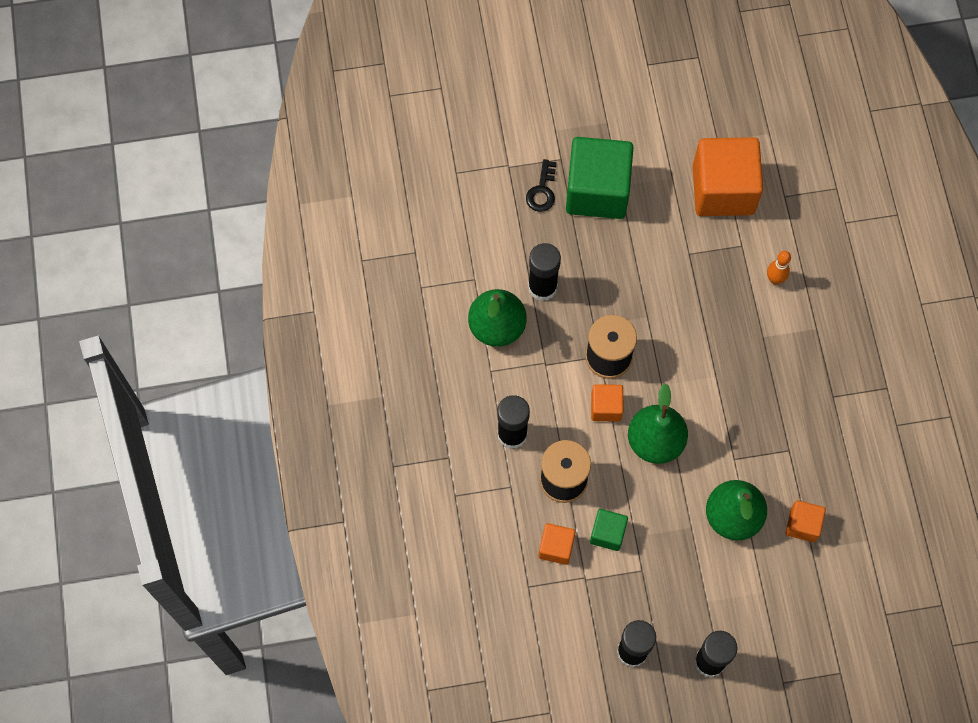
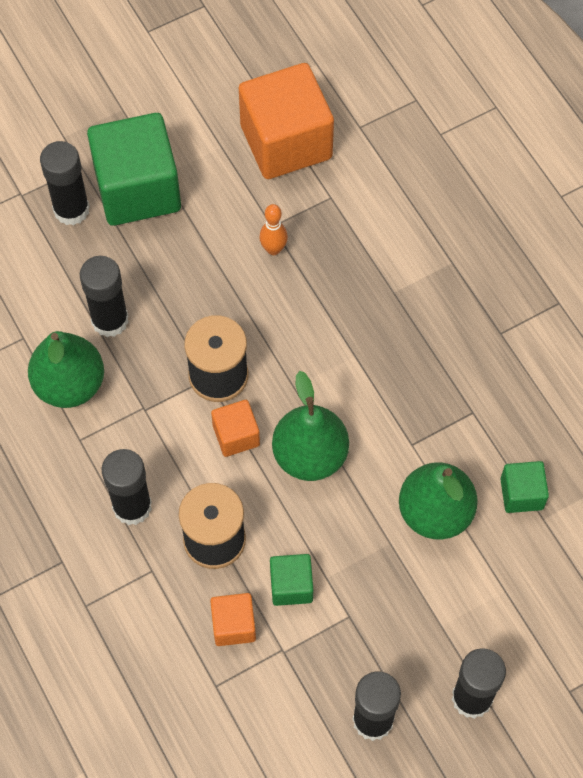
camera: 20 degrees left, 5 degrees down
(542, 190) = (71, 209): black key -> black glue stick
(775, 279) = (383, 222): orange bowling pin -> orange bowling pin (273, 249)
(802, 525) = (521, 494): orange cube -> green cube

